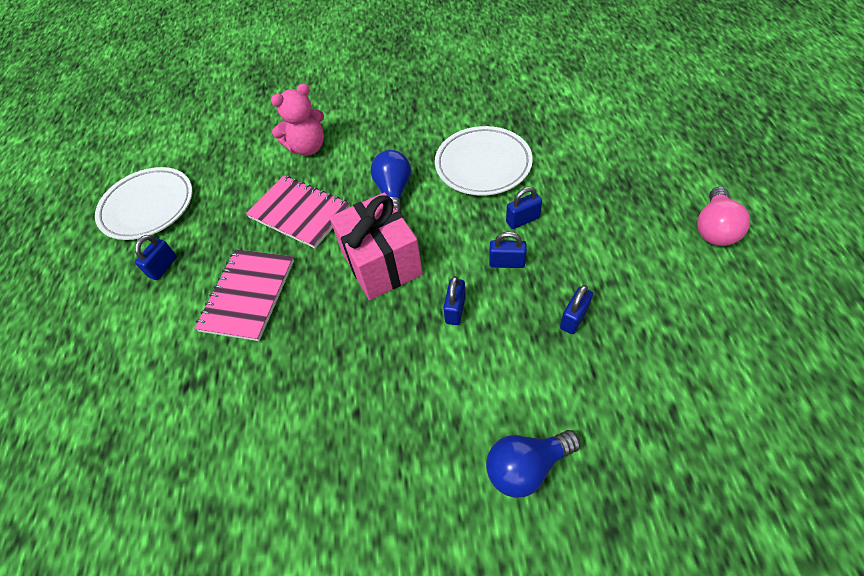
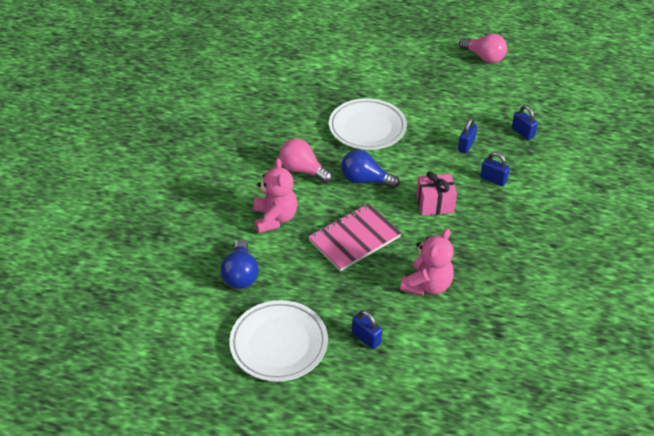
camera: 75 degrees left, 10 degrees down
(248, 295) = (427, 285): pink notebook -> pink teddy bear
(381, 263) = (435, 204): pink gift -> pink gift, size x0.62
(386, 141) = (303, 170): none -> pink light bulb
(522, 220) = (433, 127): blue padlock -> none
(526, 467) = (611, 182): blue light bulb -> blue light bulb (241, 275)

